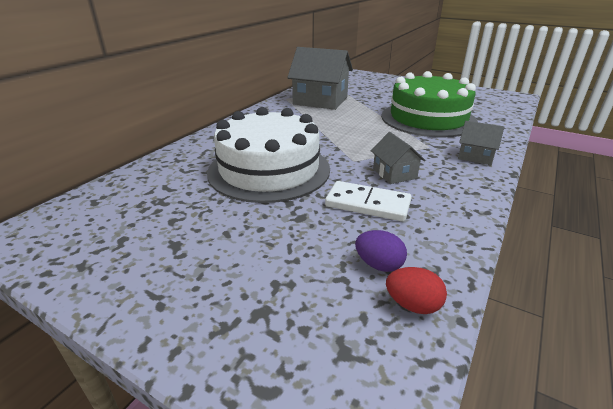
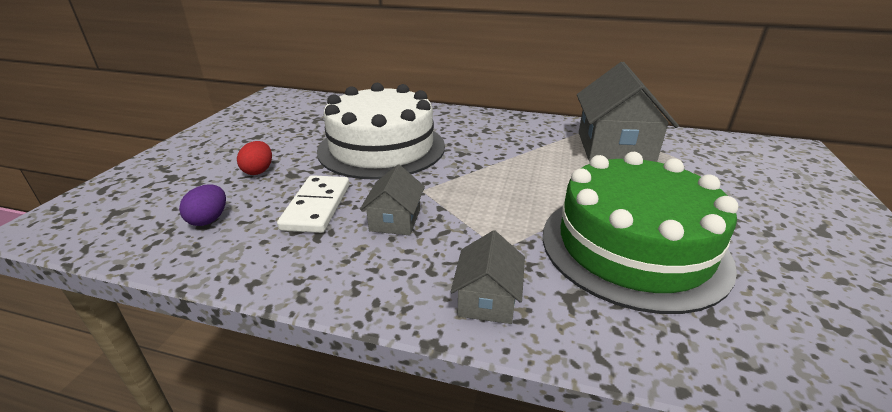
camera: 75 degrees right, 0 degrees up
(394, 173) = (395, 220): grey house -> grey house turned 45 degrees counterclockwise
(412, 305) = (149, 239): red egg -> red egg (258, 171)

